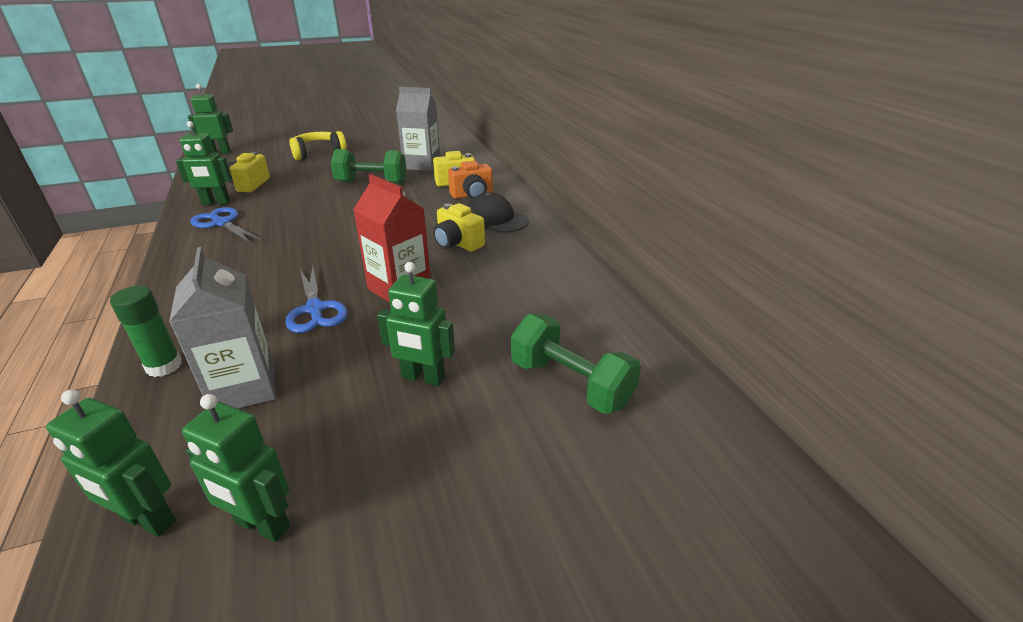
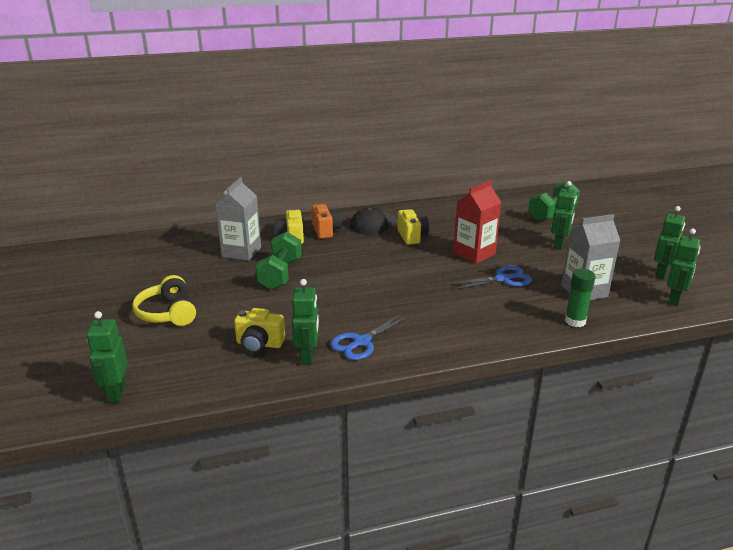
camera: 85 degrees left, 5 degrees down
(457, 243) = (412, 236): yellow camera -> yellow camera turned 60 degrees counterclockwise

